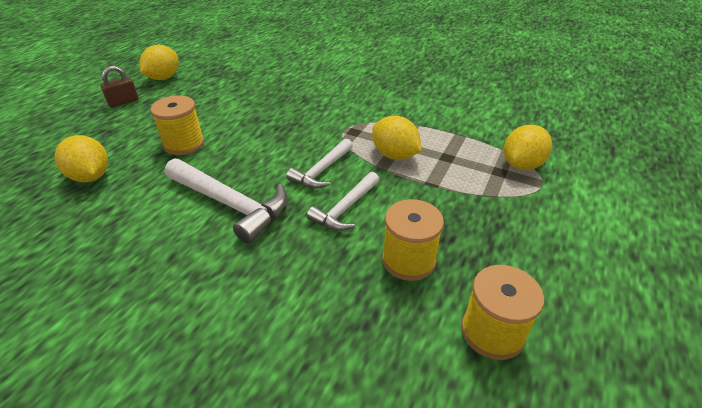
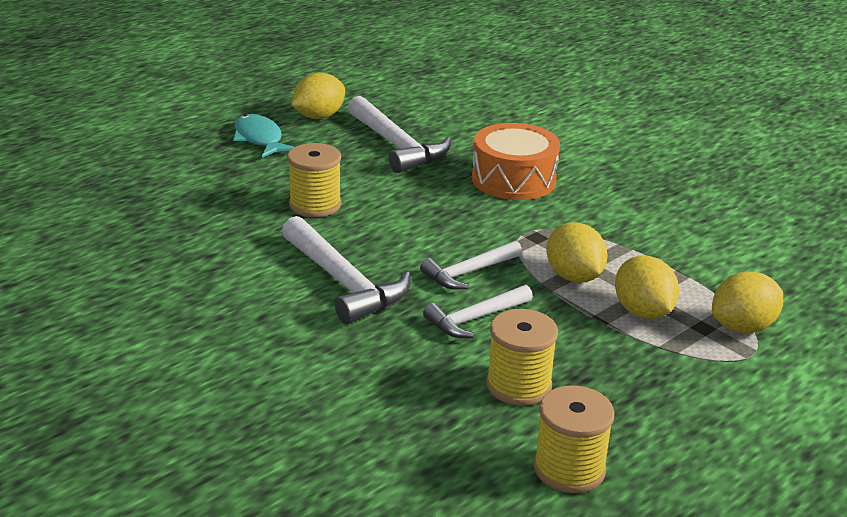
camera: 20 degrees right, 10 degrees down
(90, 176) = (199, 217): yellow lemon -> yellow lemon (642, 312)
(123, 102) = (259, 139): brown padlock -> turquoise fish
(227, 87) = (397, 146): none -> white hammer
(317, 94) = (513, 179): none -> orange drum

